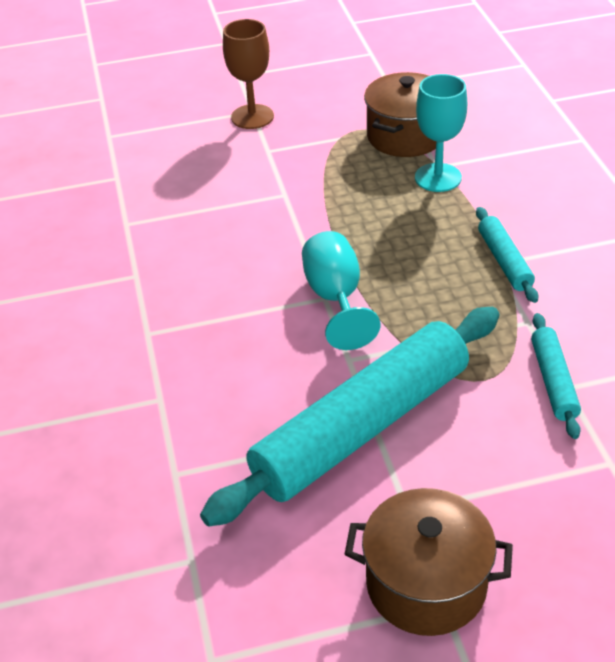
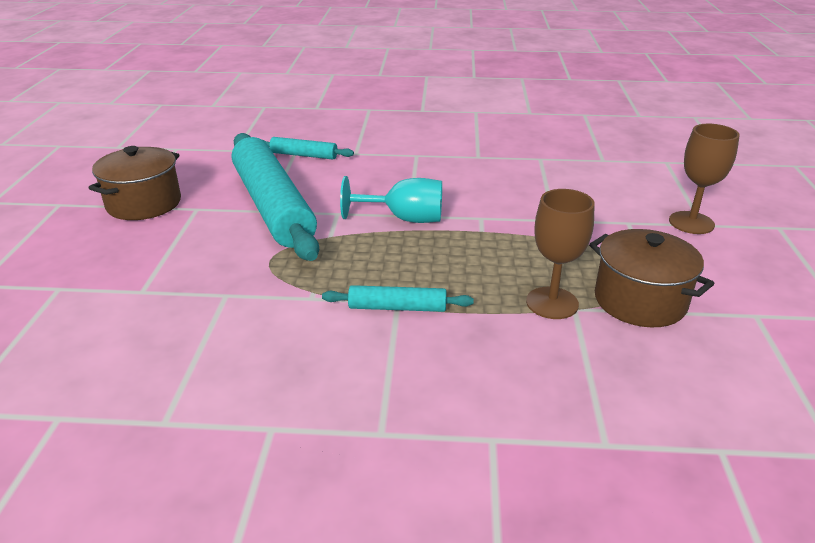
camera: 105 degrees right, 10 degrees down
(438, 177) = (552, 303): turquoise goblet -> brown goblet
(553, 381) = (237, 290): turquoise rolling pin -> turquoise rolling pin (304, 155)

